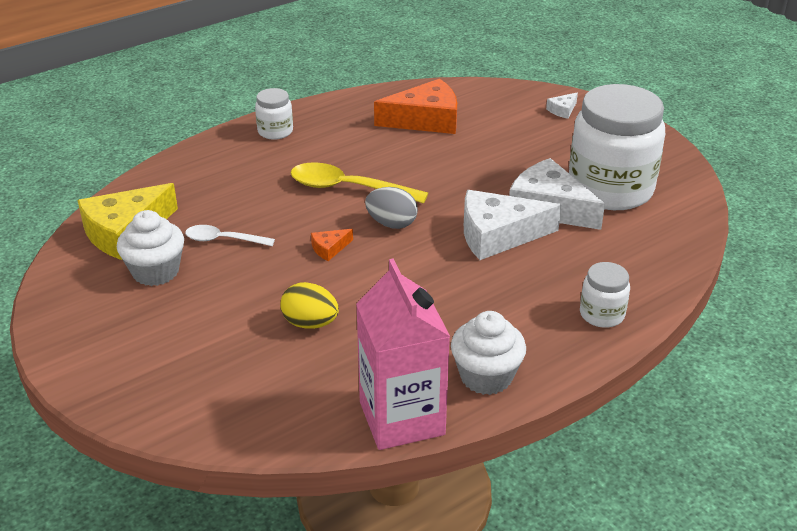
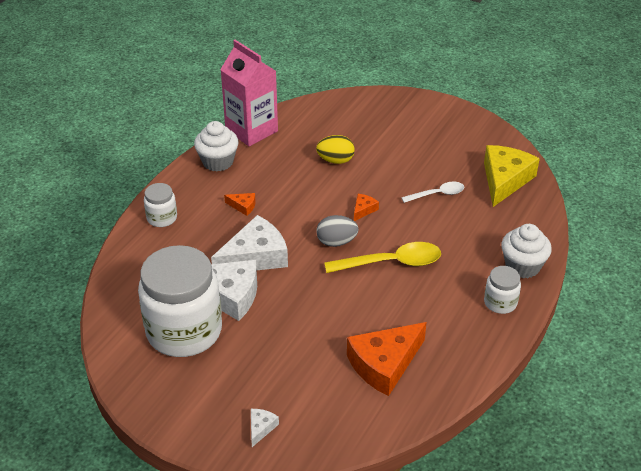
camera: 155 degrees right, 5 degrees up
(155, 271) = (455, 162): white cupcake -> white cupcake (522, 266)
(481, 297) = (243, 206): none -> orange cheese

